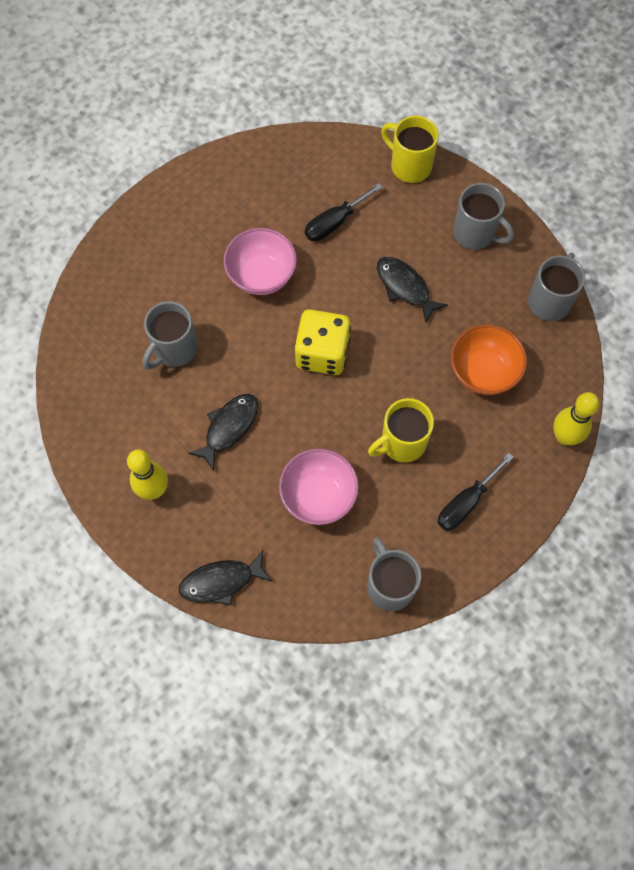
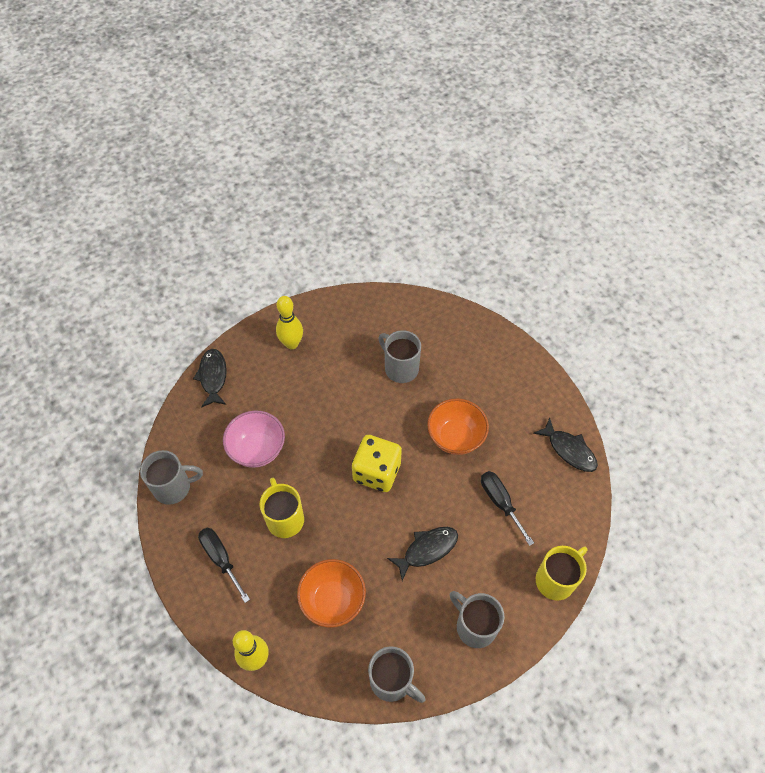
camera: 100 degrees right, 10 degrees down
(229, 428) = (327, 396): black fish -> black fish (569, 450)
(261, 275) = (455, 437): pink bowl -> orange bowl
(475, 233) = (475, 626): grey mug -> grey mug turned 90 degrees clockwise

